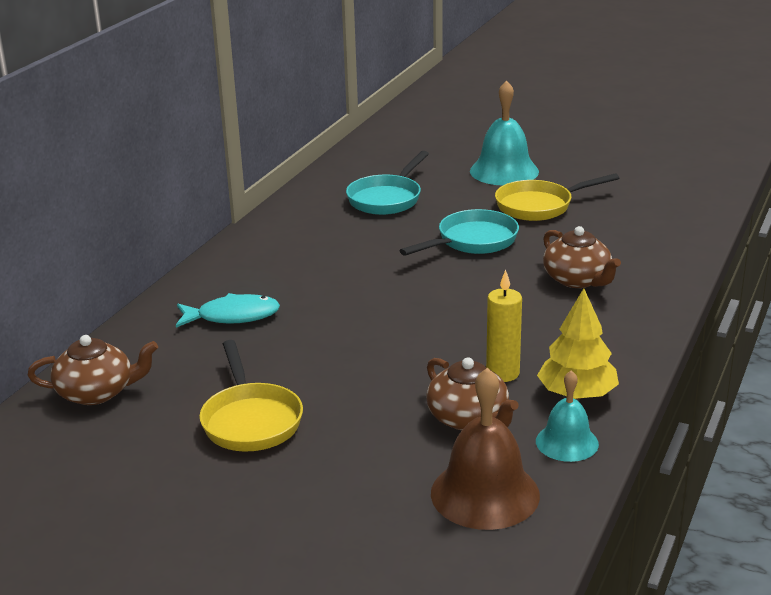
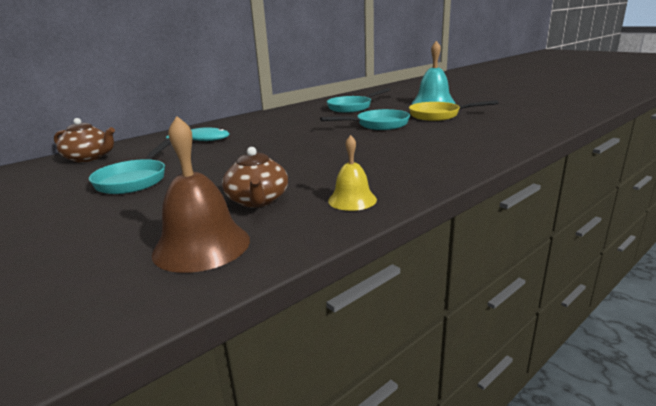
camera: 25 degrees right, 5 degrees down
(251, 420) = (134, 180): yellow pan -> turquoise pan
(502, 373) = (314, 181): yellow candle -> none
(567, 442) = (307, 226): turquoise bell -> none
(577, 280) = (426, 145): brown teapot -> none
(577, 394) = (352, 200): yellow tree -> yellow bell

